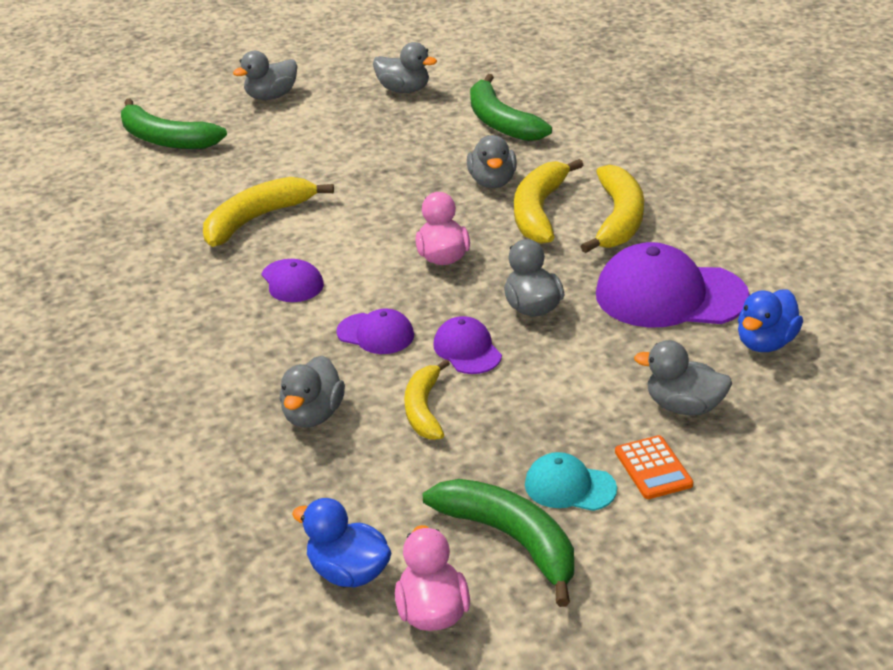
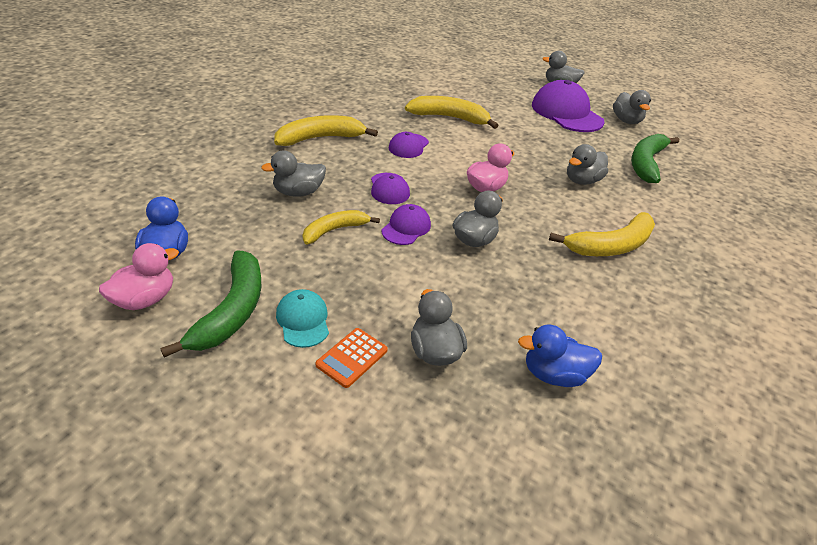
camera: 50 degrees right, 5 degrees up
(166, 139) = (484, 72): green banana -> none
(539, 212) = (575, 209): yellow banana -> yellow banana (320, 138)
(670, 295) = (555, 300): purple cap -> purple cap (566, 113)

